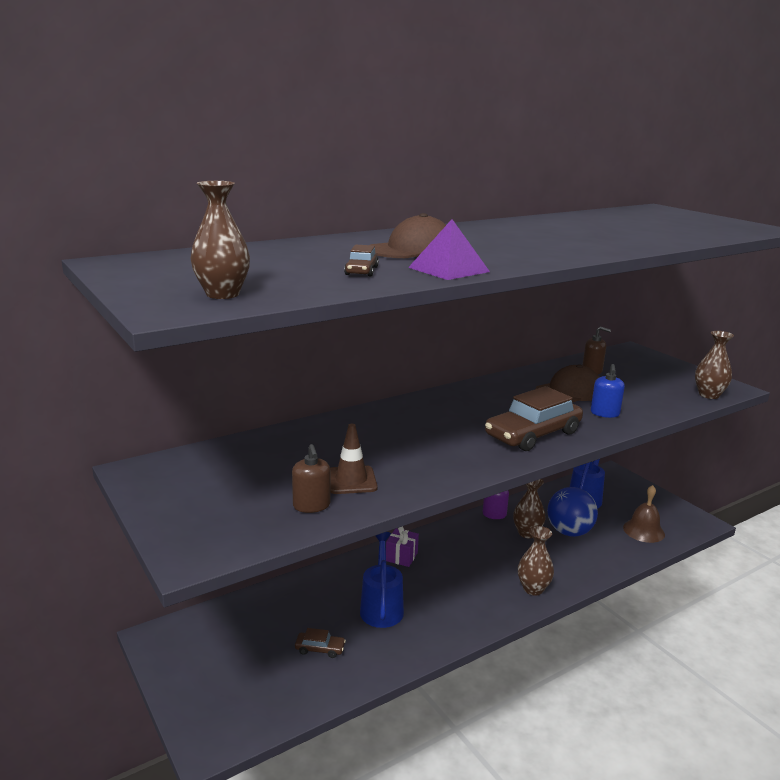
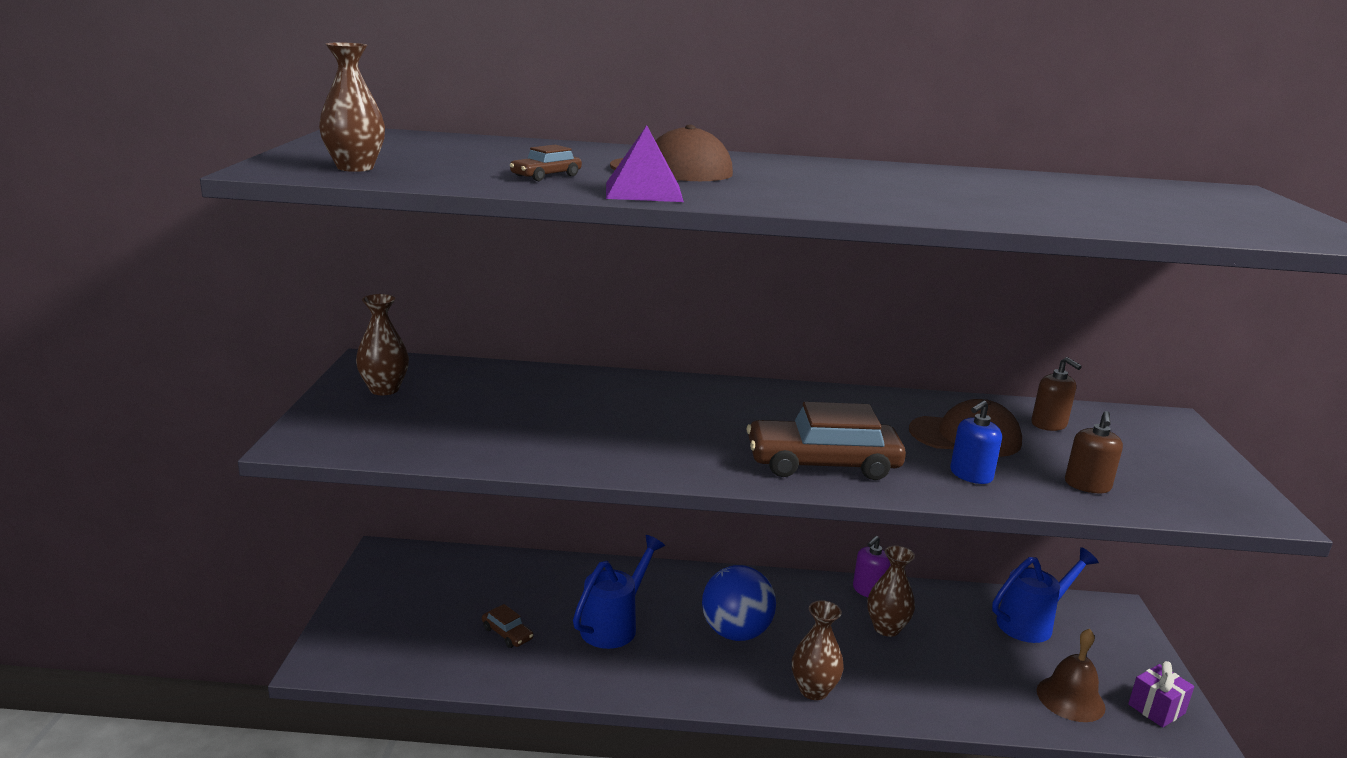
camera: 35 degrees right, 0 degrees up
(311, 505) = (463, 442): brown soap dispenser -> brown soap dispenser (1087, 485)
(351, 480) = (537, 435): brown traffic cone -> none
(401, 556) = (697, 587): purple gift -> purple gift (1156, 709)
(569, 532) = (949, 652): blue ball -> blue ball (736, 632)
(709, 395) = (1197, 508): brown vase -> brown vase (384, 389)

